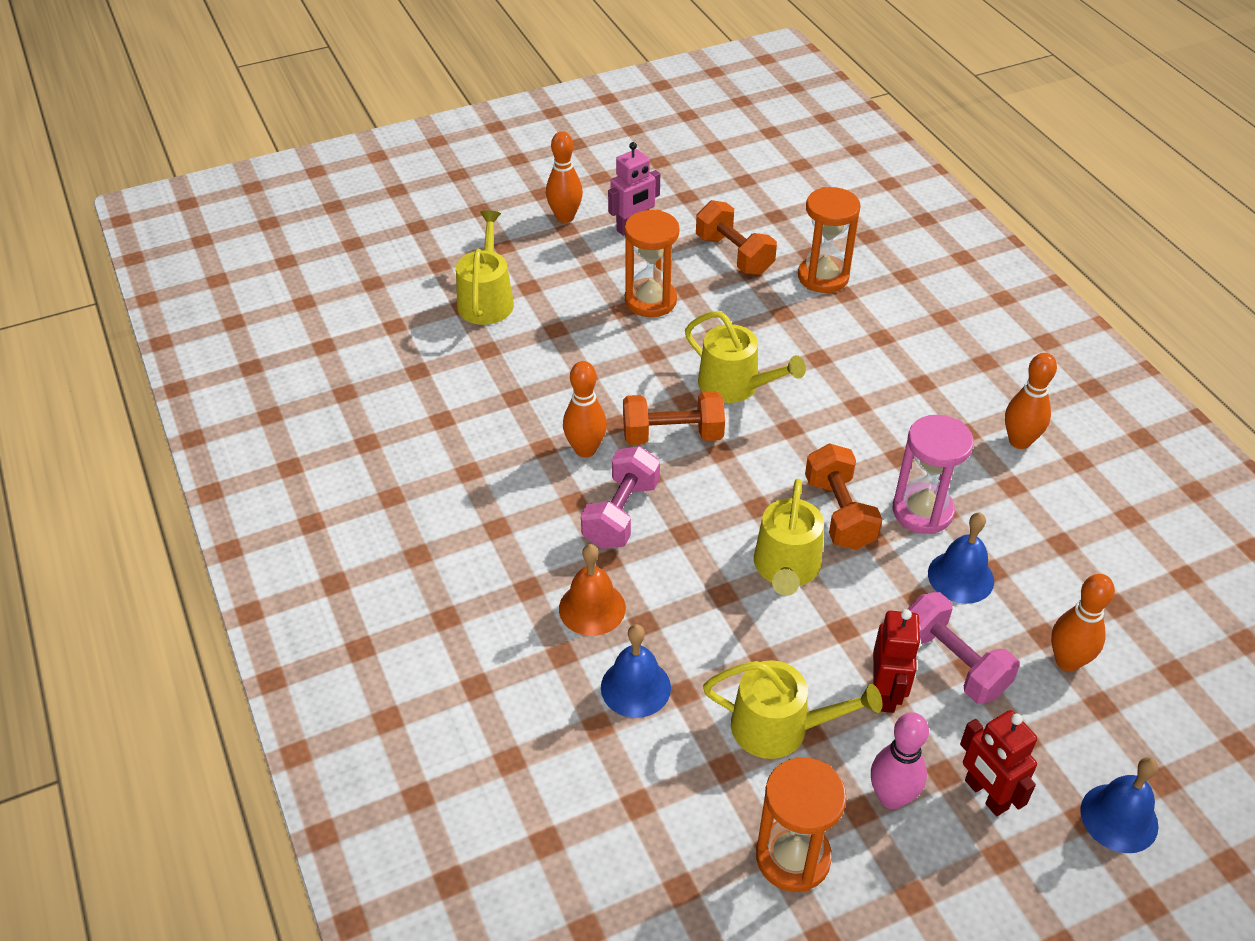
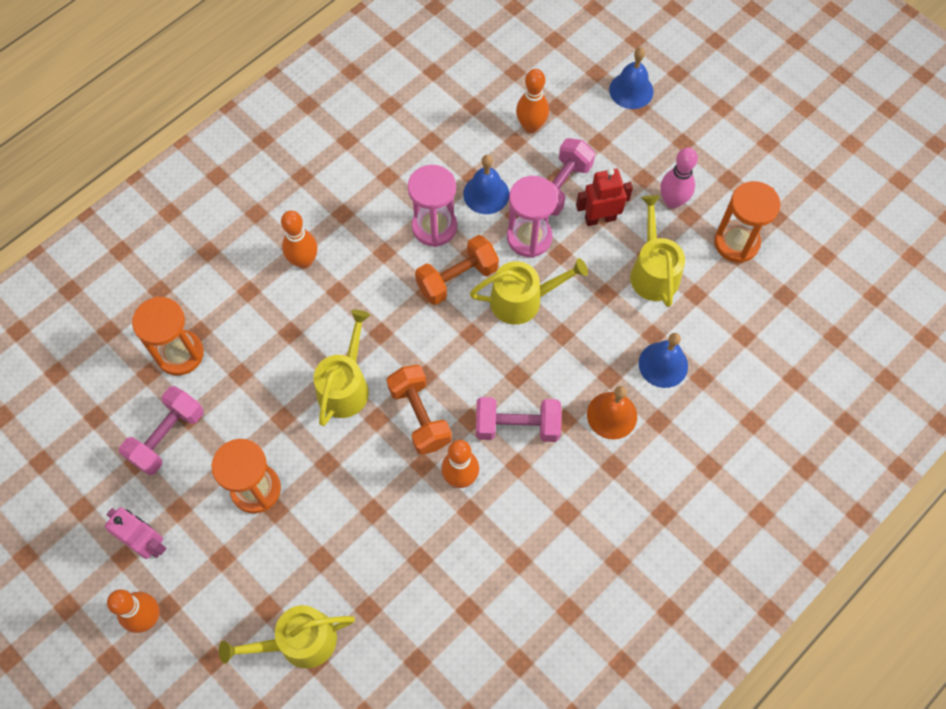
camera: 110 degrees left, 20 degrees up
(734, 255) = (167, 437): orange dumbbell -> pink dumbbell
(878, 603) = (529, 237): none -> pink hourglass
(986, 795) = (647, 155): red robot -> none
(1019, 441) = (340, 178): orange bowling pin -> orange bowling pin (304, 261)

